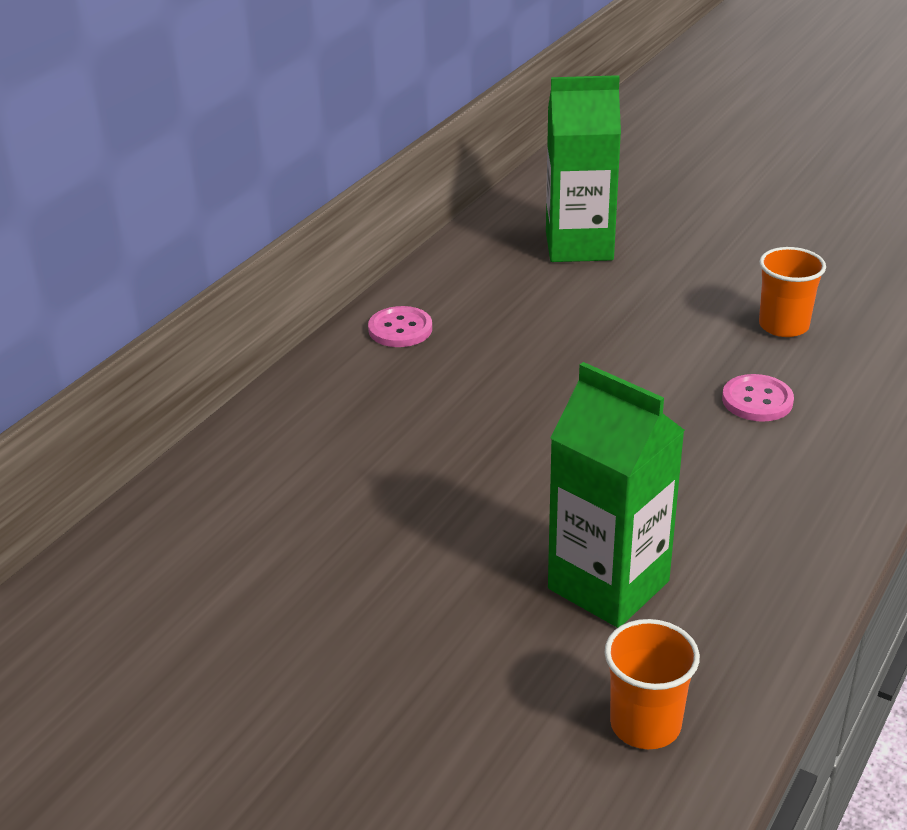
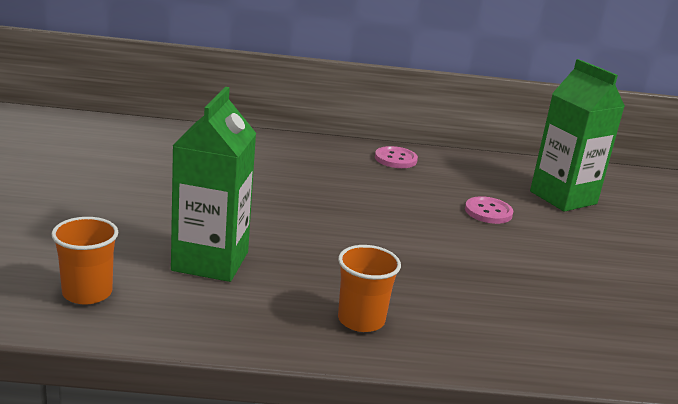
camera: 55 degrees right, 10 degrees down
(757, 400) = (466, 290): pink button -> pink button (488, 212)
(783, 326) = (577, 289): orange cup -> orange cup (361, 320)

